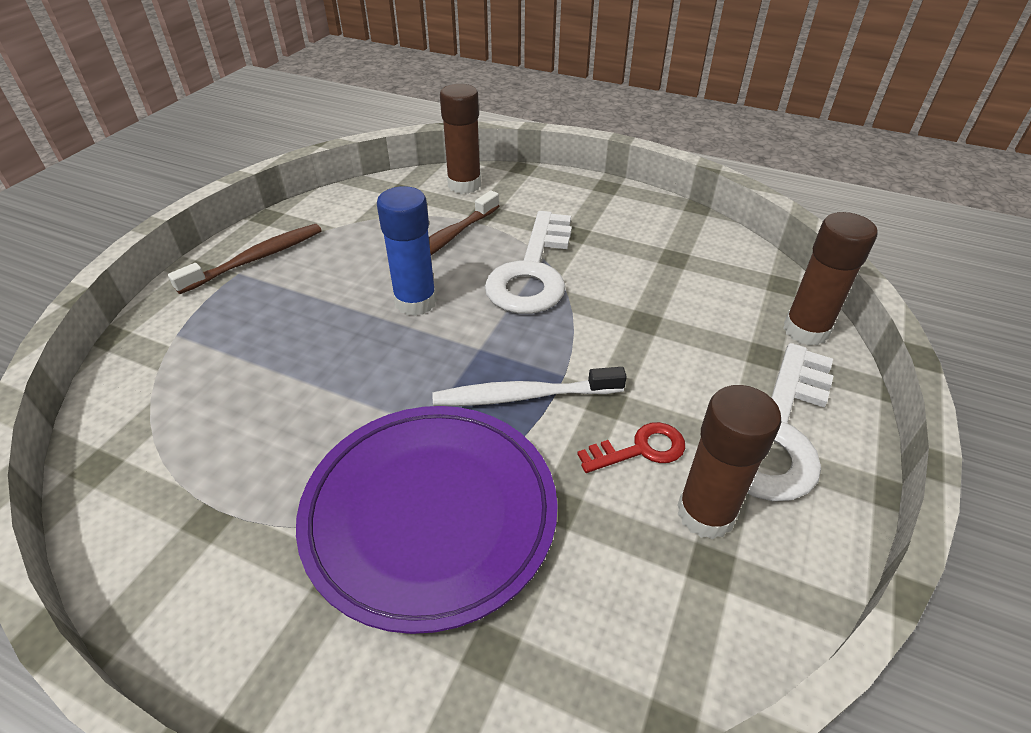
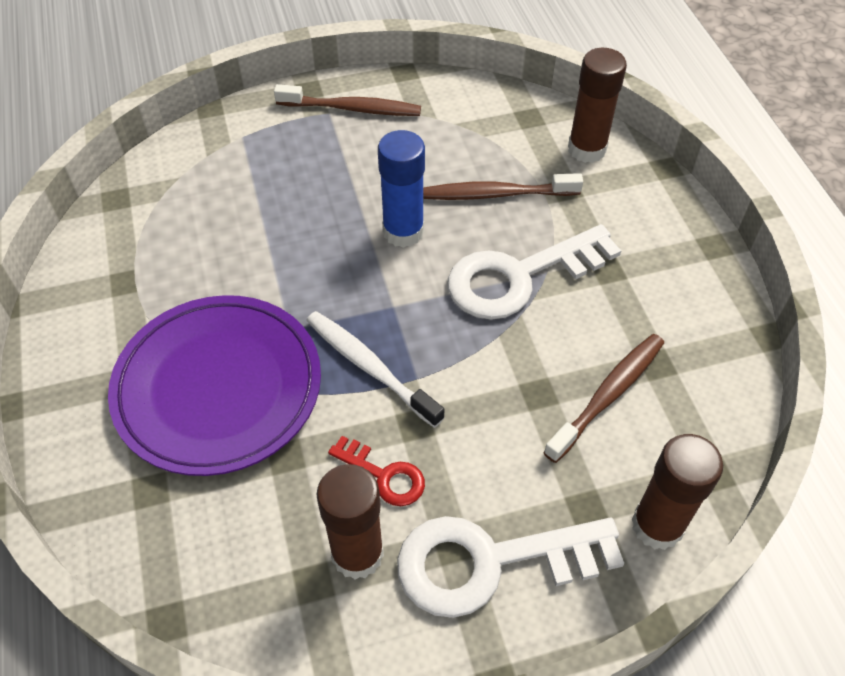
camera: 50 degrees right, 10 degrees up
(678, 291) = (607, 395): none -> brown toothbrush

